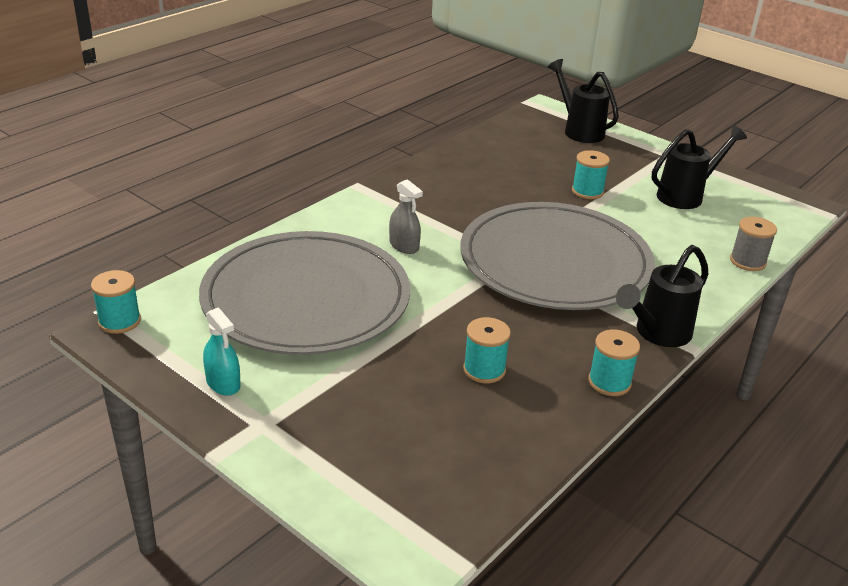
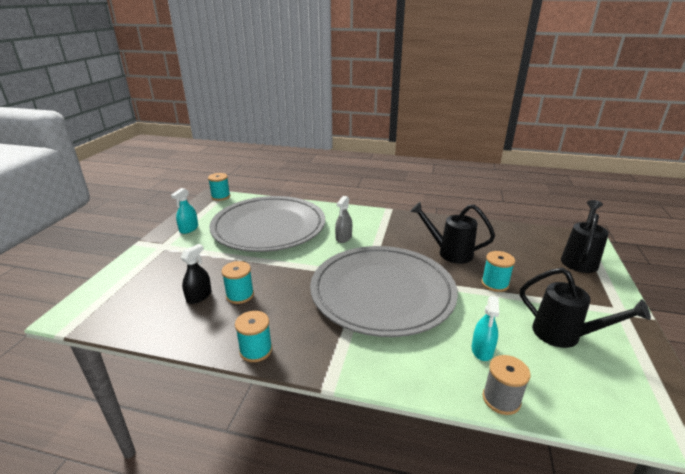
camera: 65 degrees right, 5 degrees down
(460, 408) = (199, 296): none -> black spray bottle
(657, 334) = (333, 362): black watering can -> black watering can (449, 252)
(683, 243) = (482, 350): none -> turquoise spray bottle

